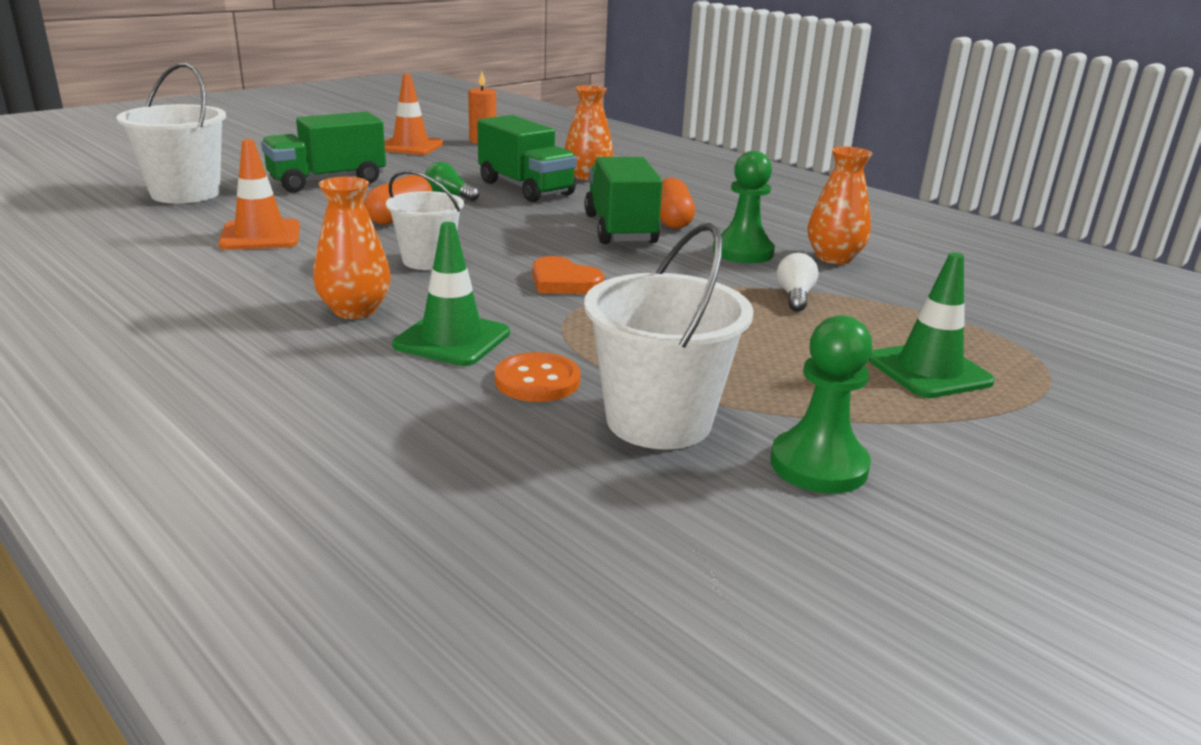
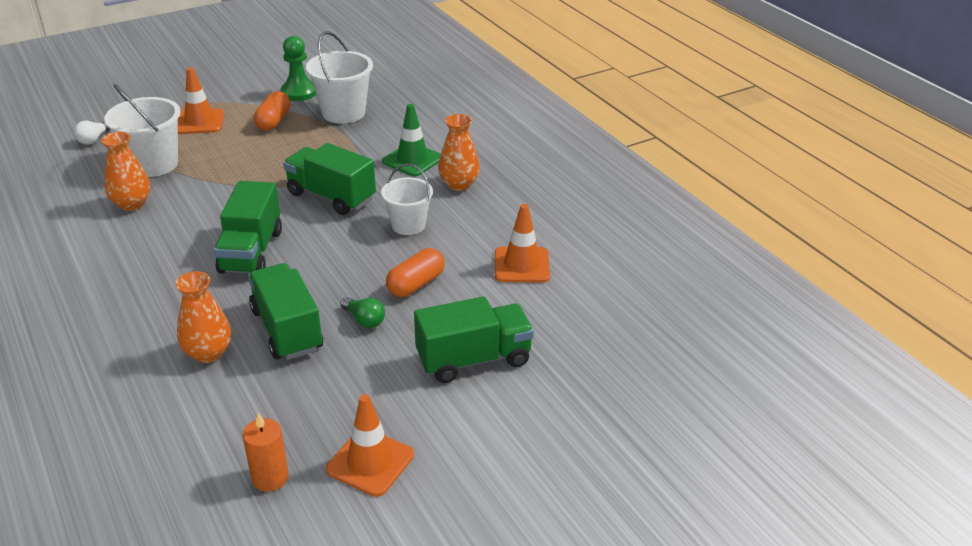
camera: 165 degrees left, 10 degrees up
(185, 193) = (599, 343): white bucket -> white bucket (153, 164)
(537, 380) = (382, 134): orange button -> none
(563, 282) = (331, 197): orange heart -> green truck
(672, 220) = (198, 261): orange capsule -> orange capsule (273, 121)
(743, 252) = (187, 215): green pawn -> none
(795, 297) = (204, 172): white light bulb -> white light bulb (94, 139)
(929, 371) = (200, 122): green traffic cone -> orange traffic cone

